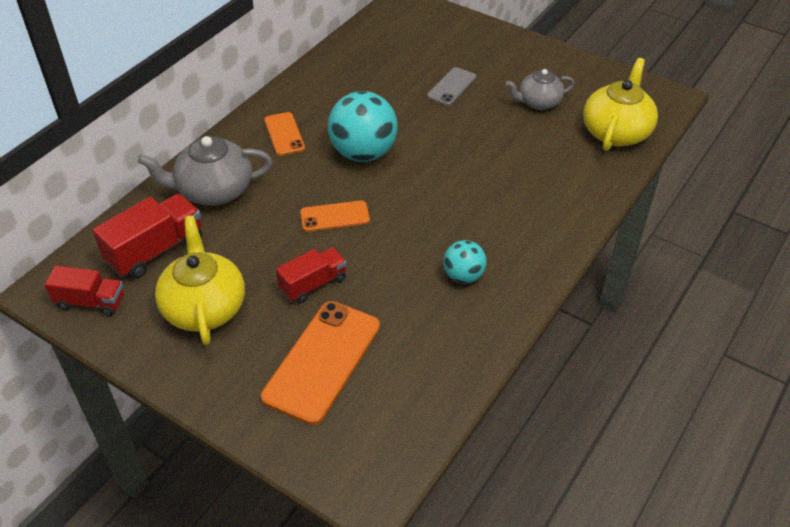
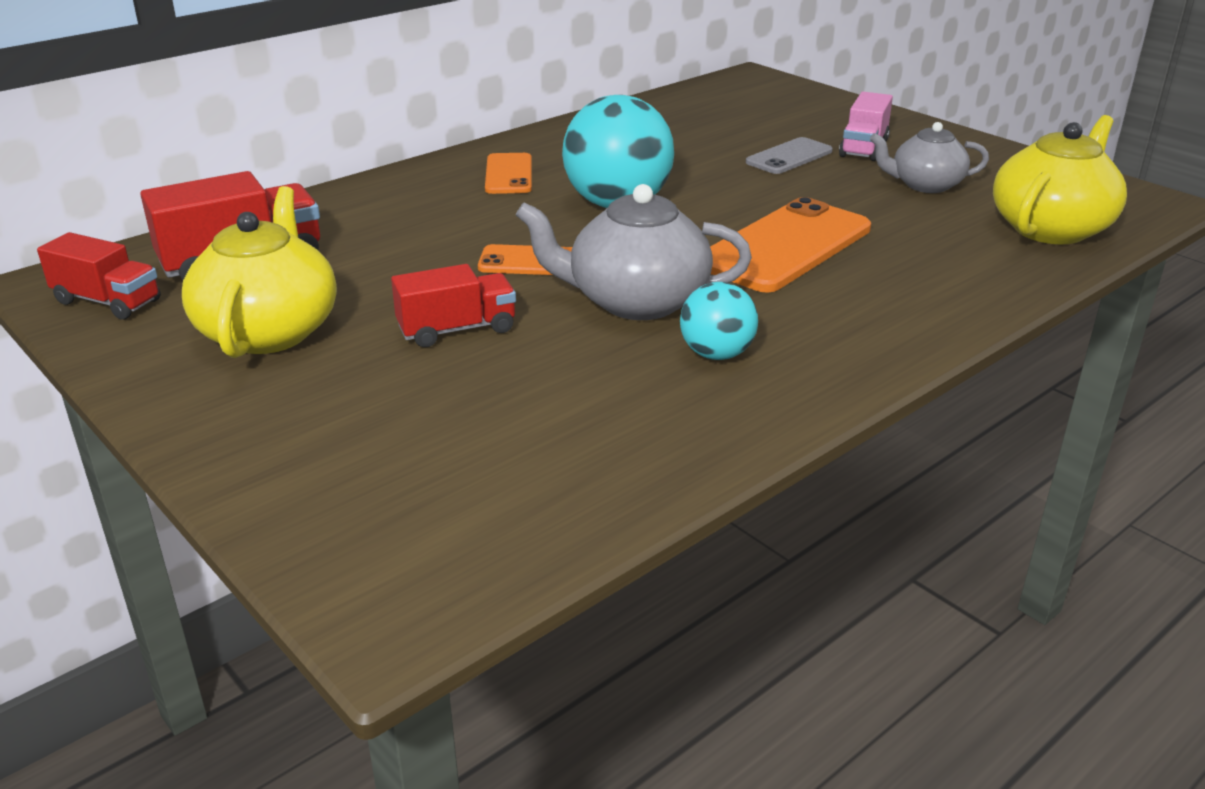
camera: 15 degrees right, 15 degrees down
(214, 191) = (370, 215): grey teapot -> grey teapot (636, 301)
(322, 361) = (416, 421): orange phone -> orange phone (785, 246)
(494, 70) = (863, 148): none -> pink truck

